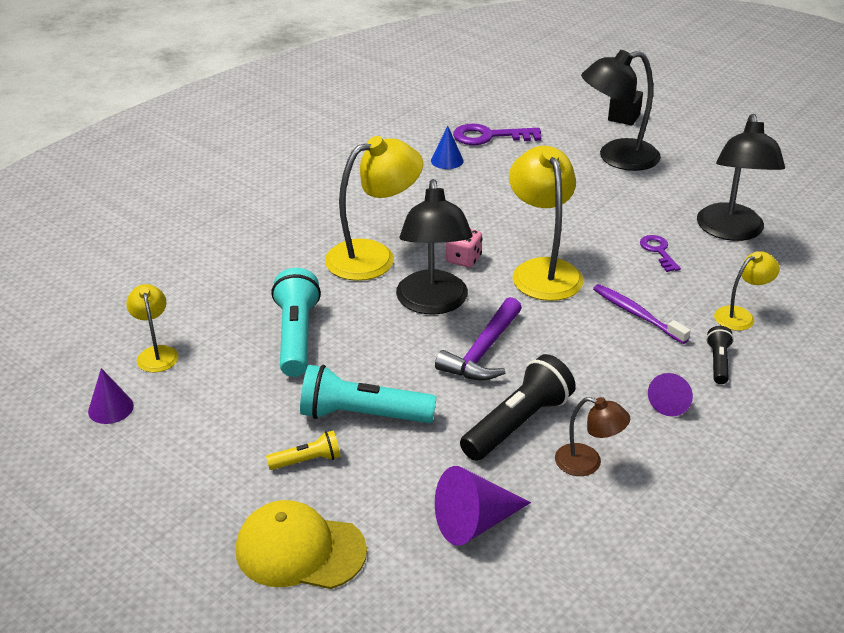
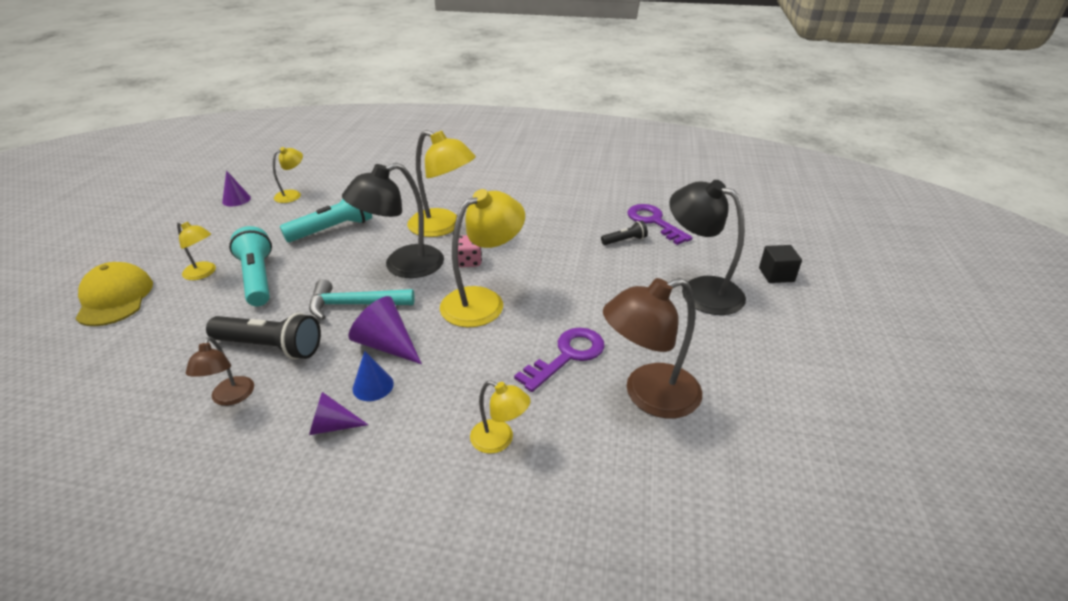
camera: 60 degrees right, 0 degrees up
(307, 461) = (204, 273): yellow flashlight -> yellow lamp
(447, 160) = (597, 216): blue cone -> blue cone (373, 386)
(475, 522) = (149, 360): purple cone -> purple cone (386, 345)
(483, 351) = (355, 304): purple hammer -> turquoise hammer
(636, 314) = (455, 369): purple toothbrush -> none
(658, 251) = (567, 356): purple key -> purple key, size x1.66
(718, 362) = (409, 443): black flashlight -> black flashlight (624, 240)
(731, 231) = (648, 395): black lamp -> brown lamp

